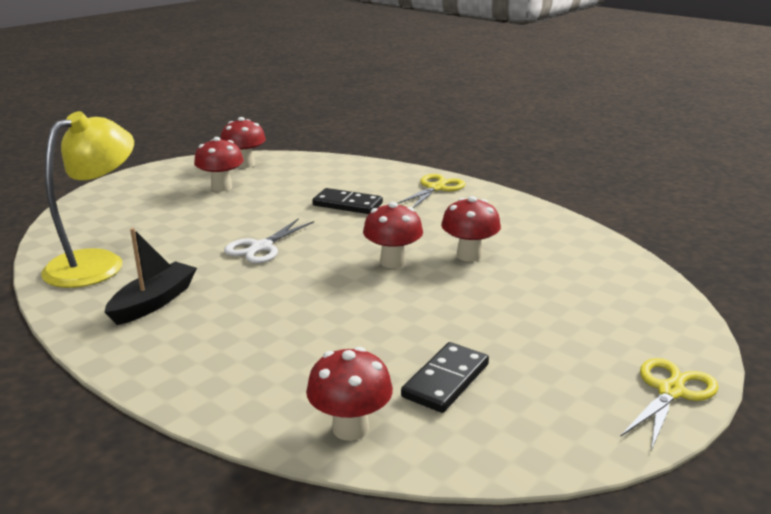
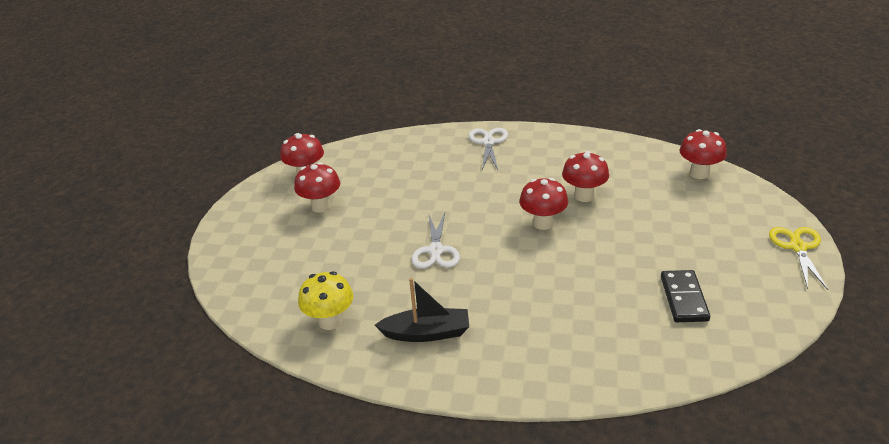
camera: 30 degrees left, 10 degrees up
(97, 263) = (330, 321): yellow lamp -> yellow mushroom
(154, 302) = (426, 333): black boat -> black boat turned 90 degrees clockwise
(347, 204) = (445, 184): black domino -> none
(350, 428) = (674, 357): red mushroom -> red mushroom (699, 173)
(436, 188) = (488, 142): yellow scissors -> white scissors

